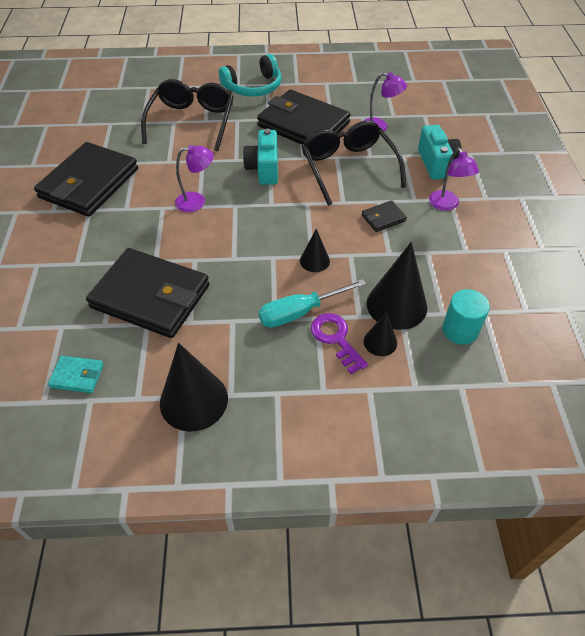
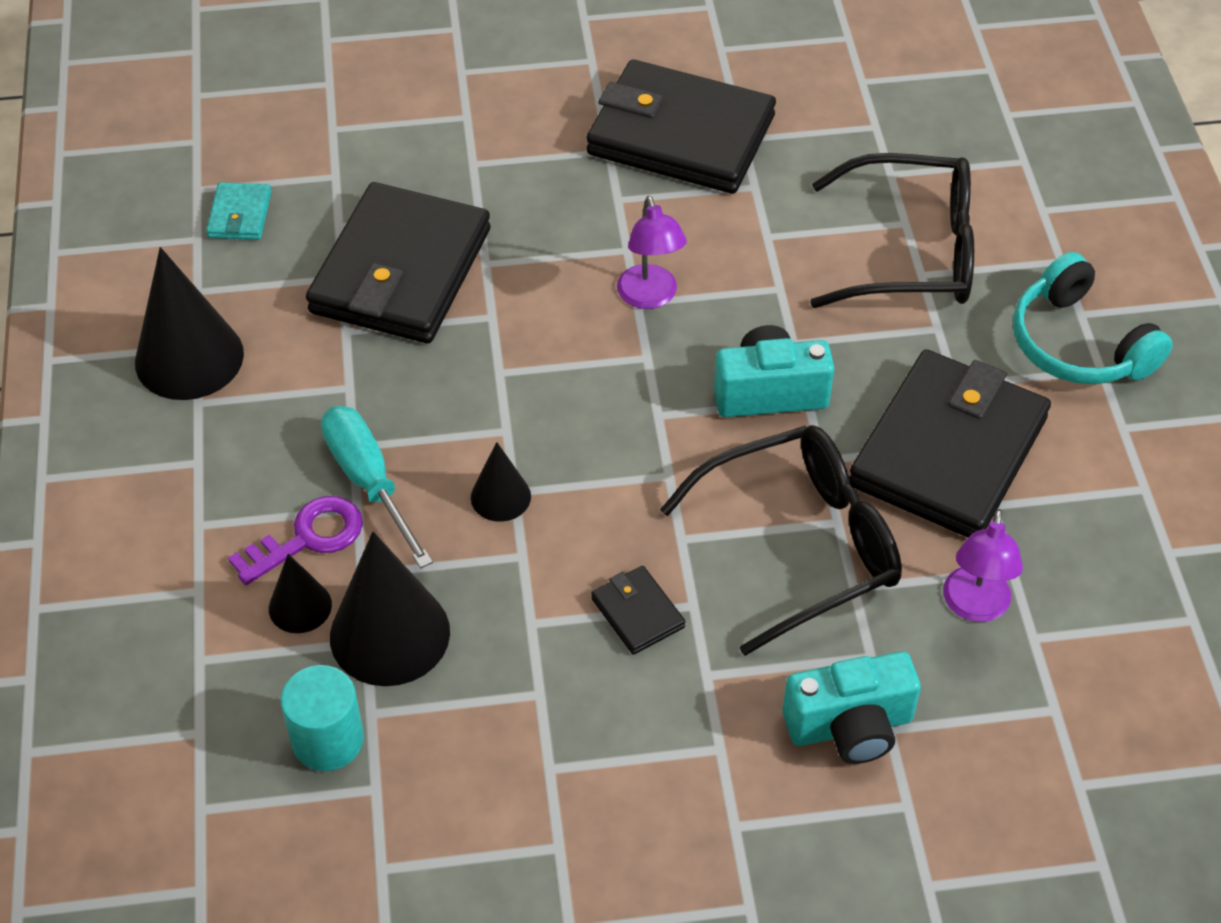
camera: 85 degrees right, 0 degrees up
(447, 205) = (697, 740): purple lamp -> none

